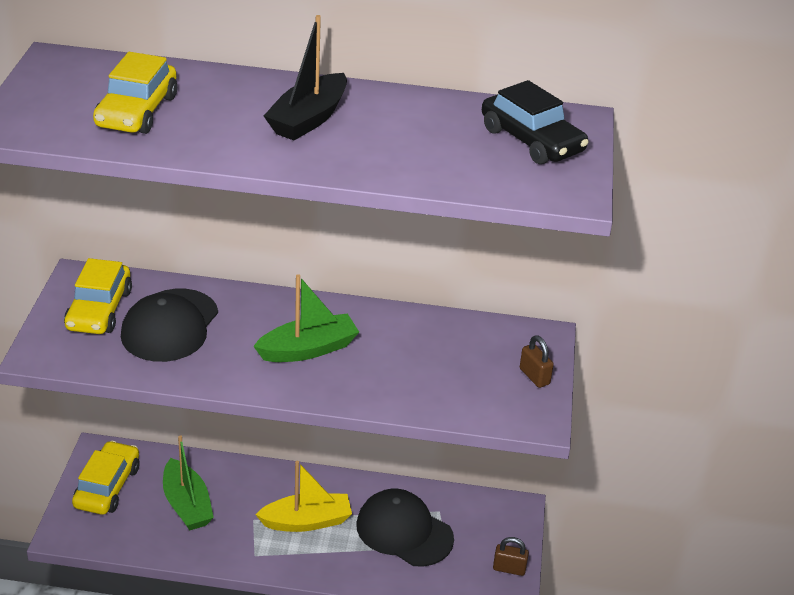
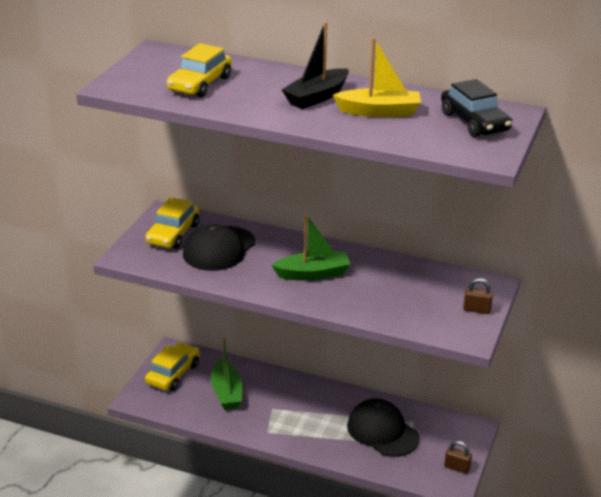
camera: 15 degrees right, 5 degrees down
(307, 521) = (311, 415): yellow boat -> yellow boat (379, 112)
(534, 376) = (476, 309): brown padlock -> brown padlock turned 60 degrees counterclockwise

